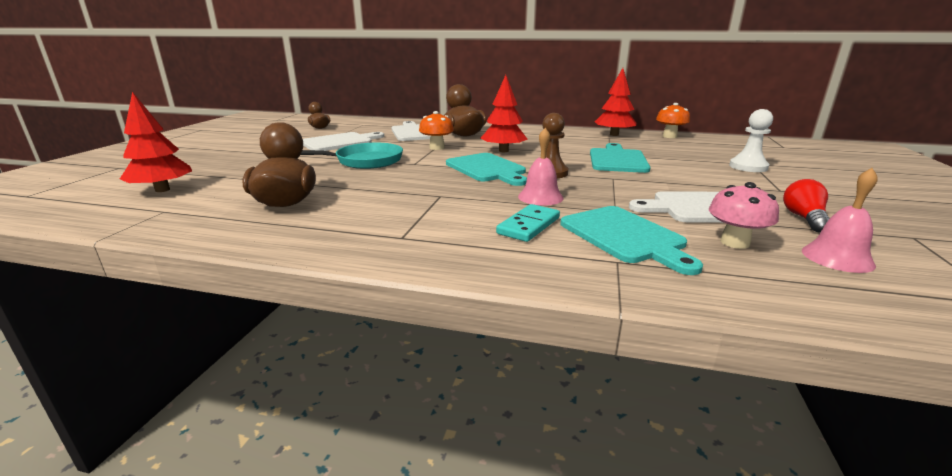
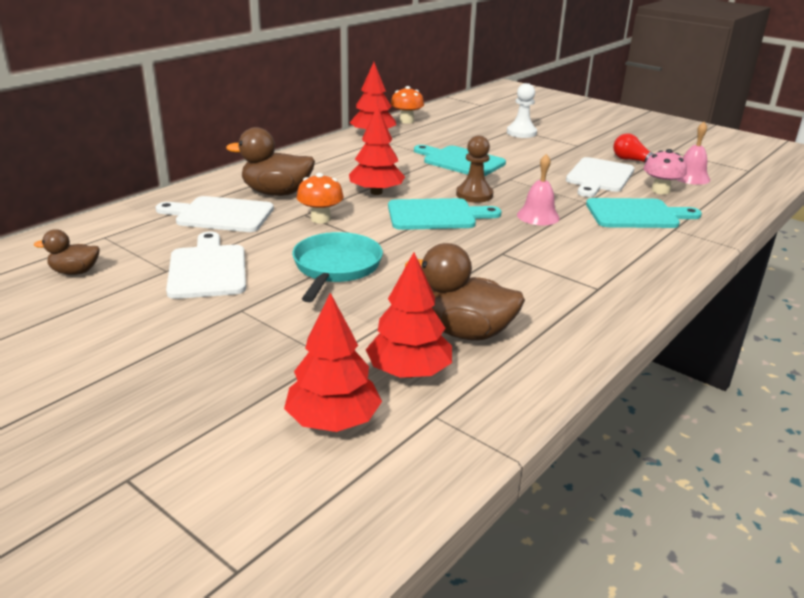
camera: 65 degrees left, 5 degrees up
(223, 197) = (409, 372): none -> red tree
(528, 225) = (600, 237): turquoise domino -> none

